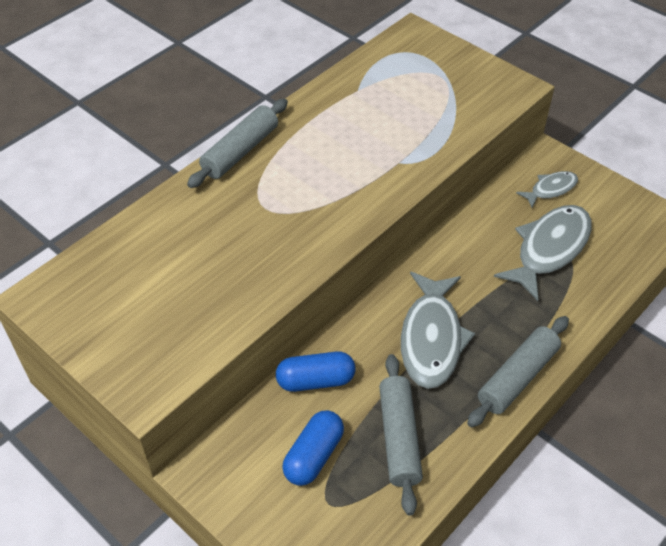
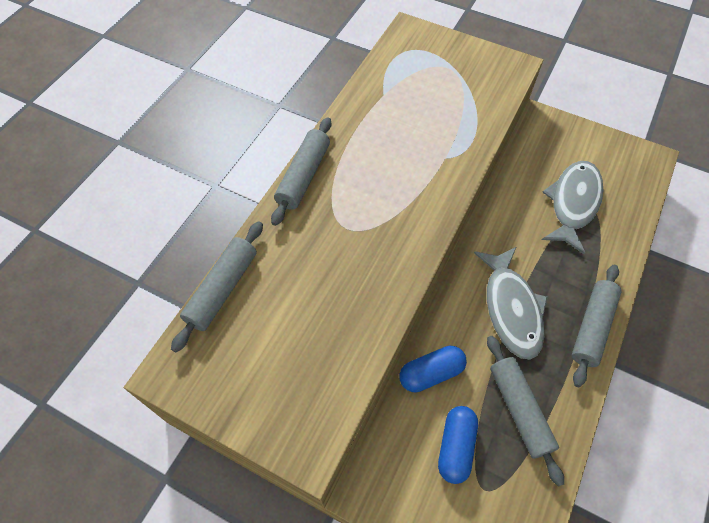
camera: 15 degrees left, 10 degrees up
(117, 236) = (222, 289): none -> grey rolling pin
(550, 189) = (554, 149): grey fish -> none

